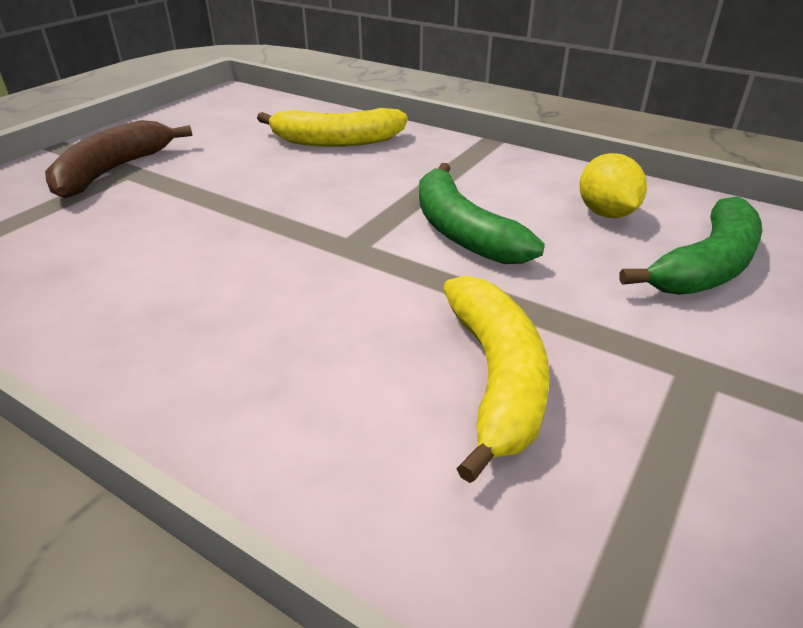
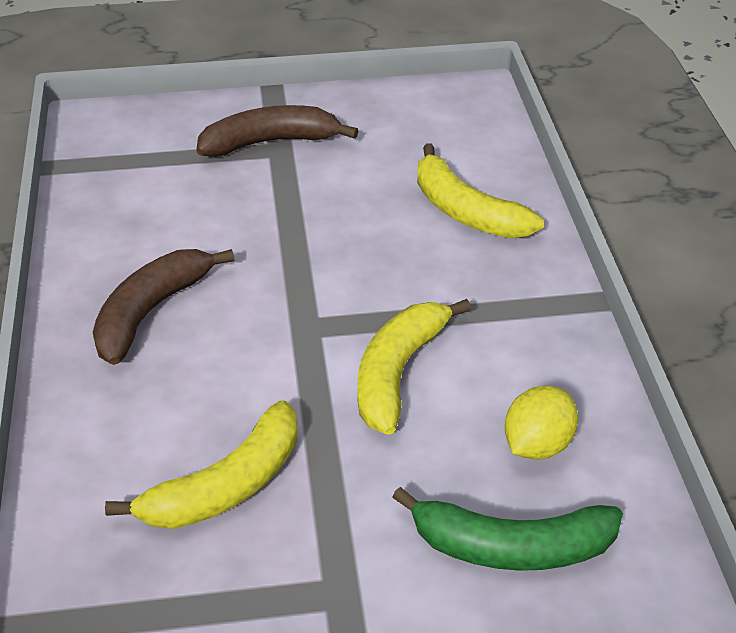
camera: 50 degrees right, 5 degrees up
(193, 317) = (151, 312): none -> brown banana
(462, 231) = (398, 373): green banana -> yellow banana

